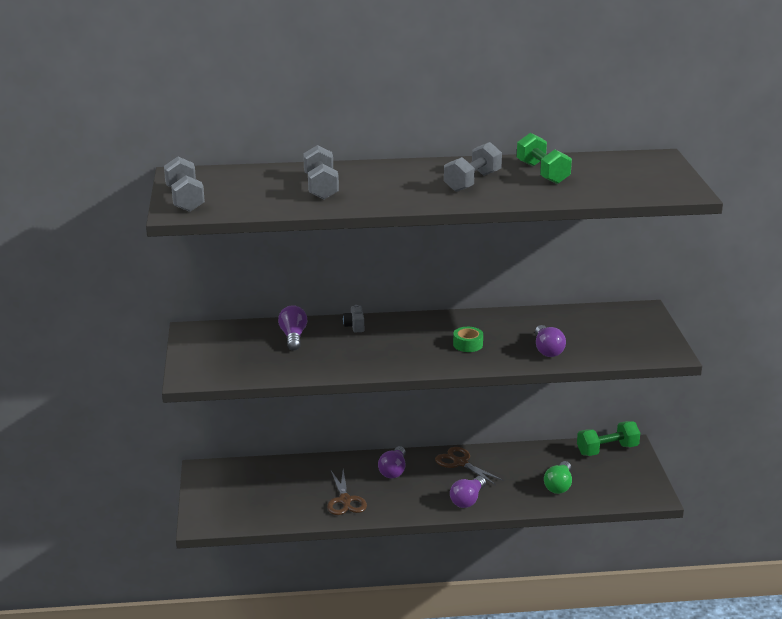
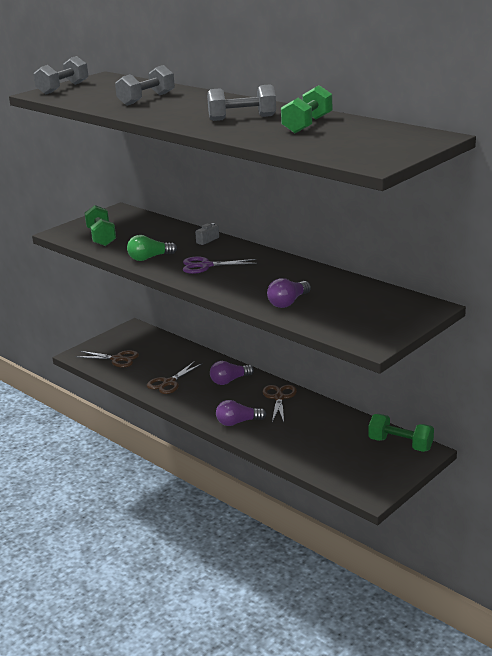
camera: 50 degrees right, 0 degrees up
(247, 364) = (101, 237): none -> green dumbbell
(251, 506) = (117, 359): none -> brown scissors
(293, 337) = (158, 233): purple light bulb -> none
(411, 349) = (205, 266): none -> purple scissors
(468, 344) = (245, 277): green tape -> none
(559, 486) = (315, 447): green light bulb -> green light bulb (149, 258)

